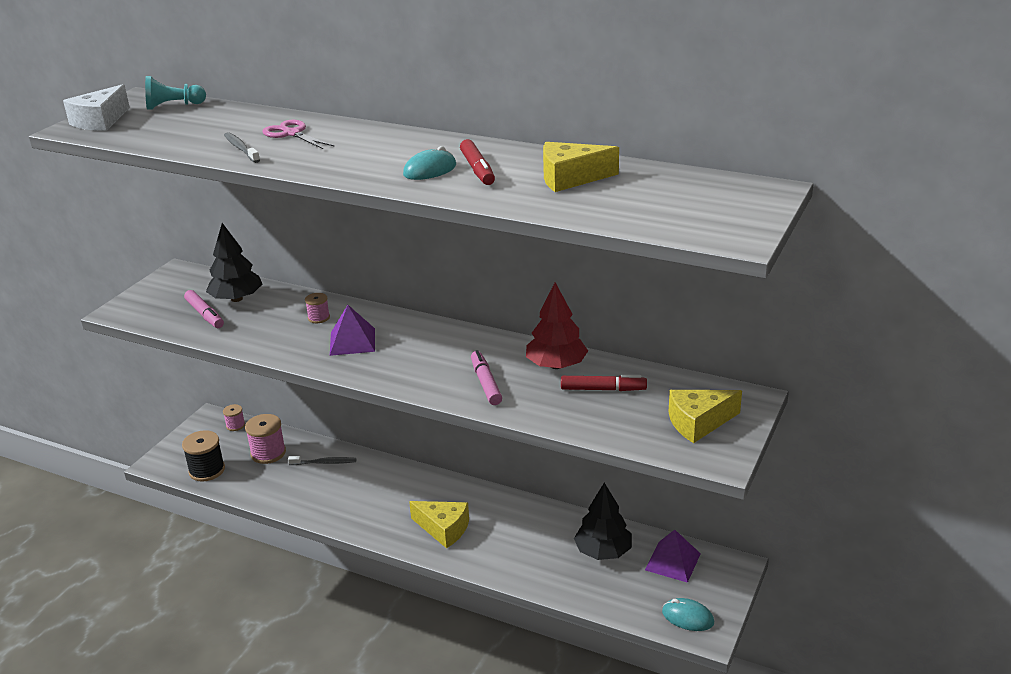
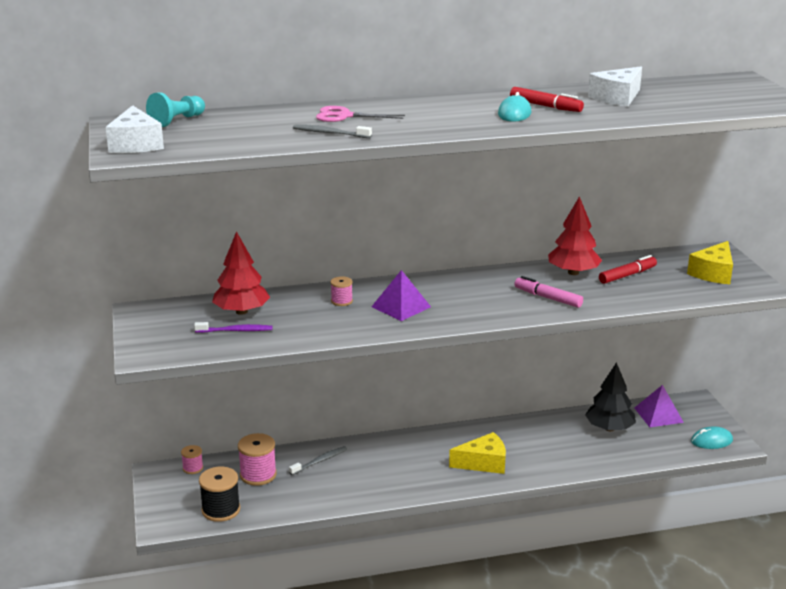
camera: 40 degrees left, 5 degrees down
(205, 315) = (235, 331): pink marker -> purple toothbrush
(236, 299) = (241, 311): black tree -> red tree
(570, 178) = (617, 97): yellow cheese -> white cheese

